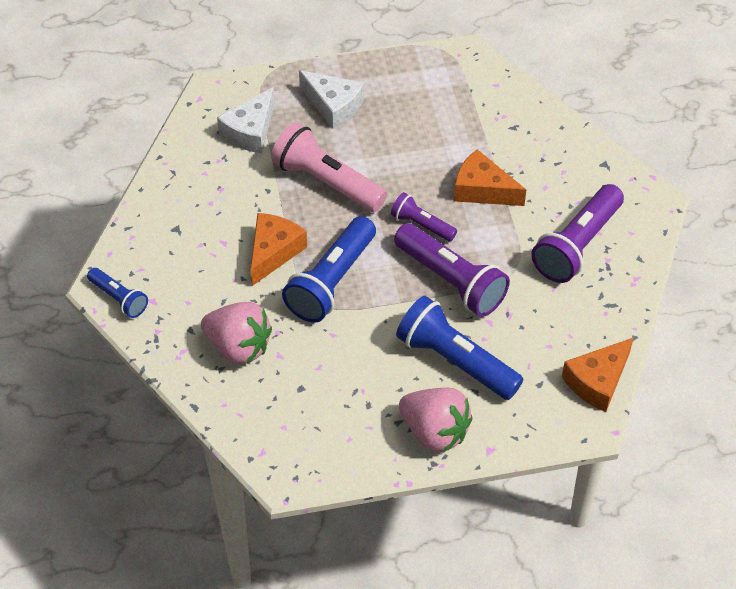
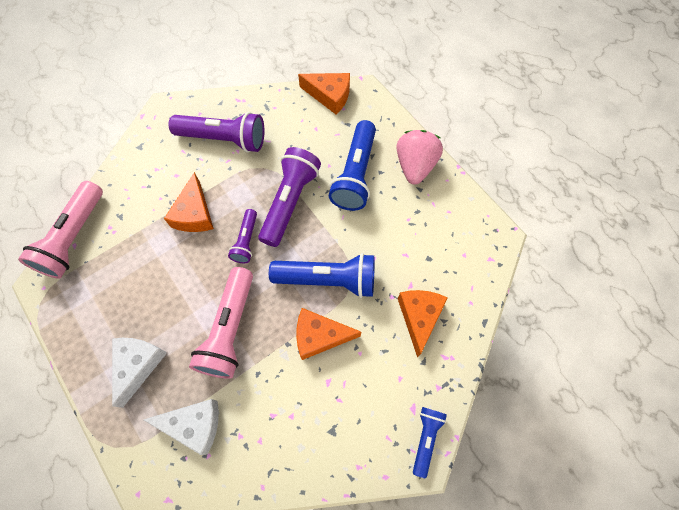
camera: 115 degrees left, 15 degrees up
(238, 347) = (419, 317): pink strawberry -> orange cheese
(505, 86) = (74, 237): none -> pink flashlight

